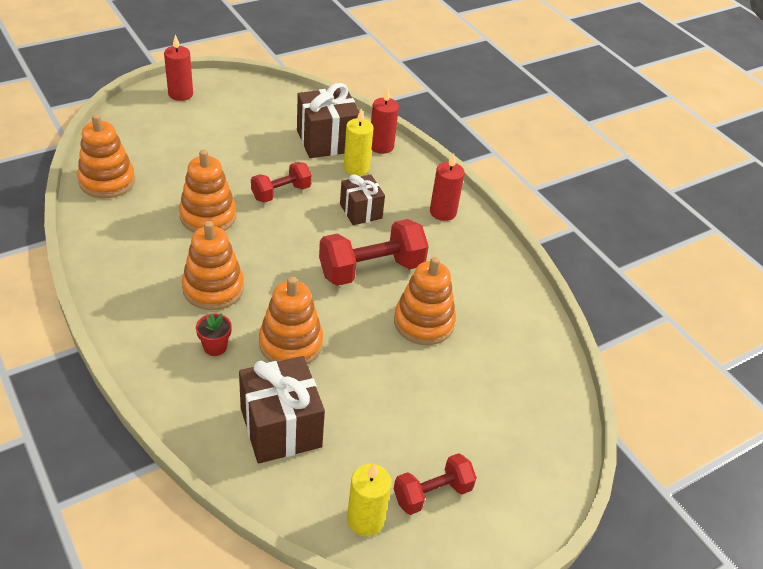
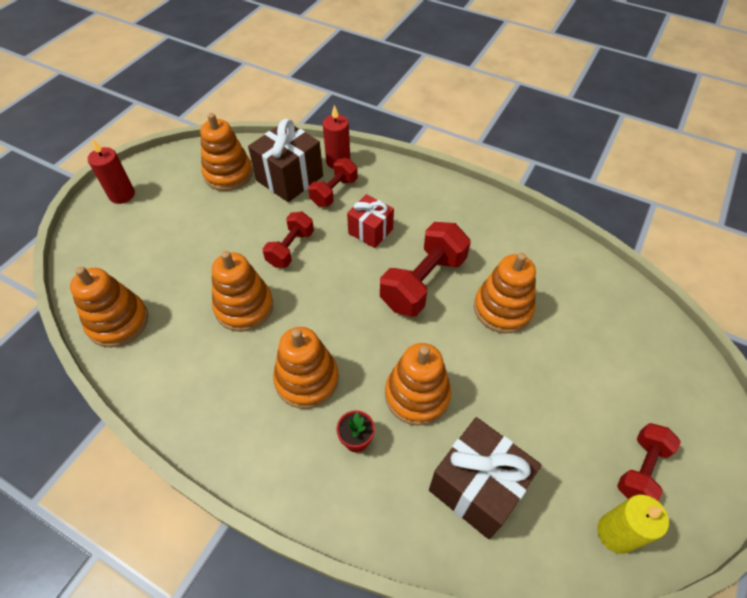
camera: 25 degrees left, 10 degrees up
(278, 115) = (228, 174): none -> orange stacking toy
(356, 168) = (334, 192): yellow candle -> red dumbbell
(360, 211) = (370, 231): brown gift -> red gift
(443, 212) = (434, 198): red candle -> none

